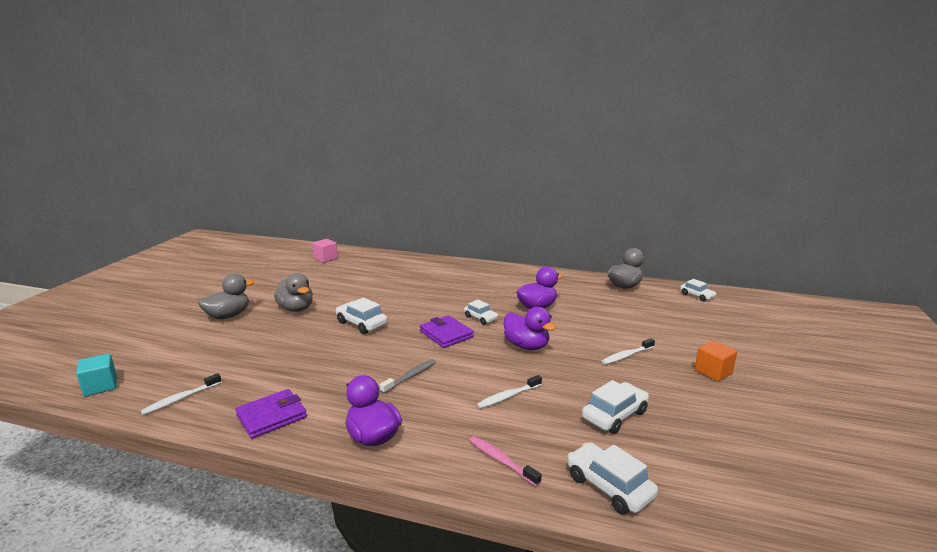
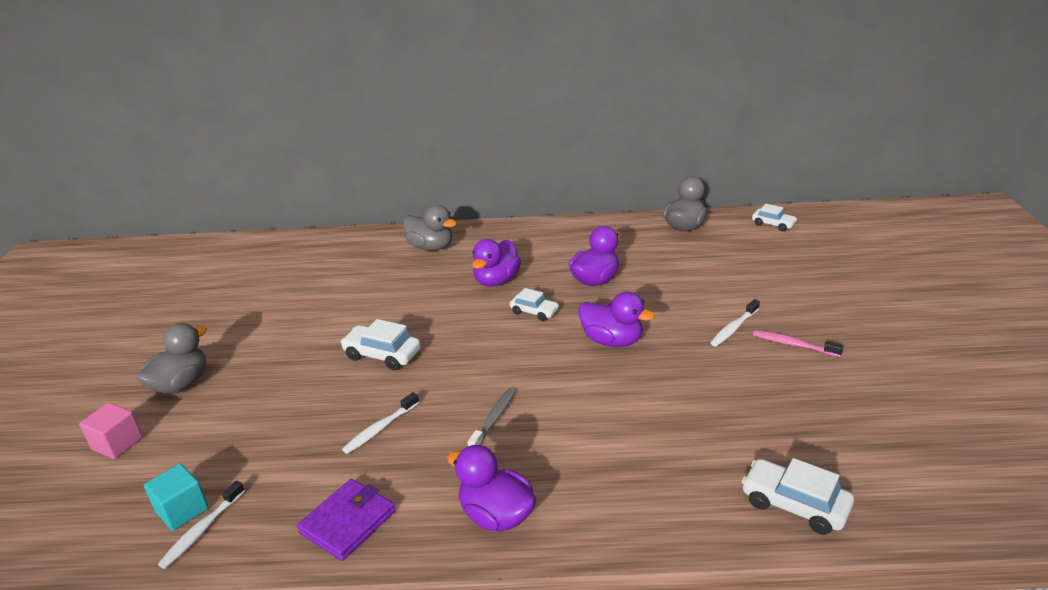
camera: 15 degrees left, 10 degrees up
(100, 386) = (65, 542): turquoise cube -> turquoise cube (182, 510)
(296, 309) = (275, 351): grey duck -> grey duck (431, 247)
(326, 258) = (265, 258): pink cube -> pink cube (117, 443)
(446, 334) = (504, 346): purple wallet -> none
(466, 295) = (496, 281): none -> purple duck
(501, 460) = (664, 505): pink toothbrush -> pink toothbrush (793, 344)
(508, 396) = (627, 418): white toothbrush -> white toothbrush (380, 429)
(614, 415) = (758, 412): white car -> none
(713, 372) = (835, 328): orange cube -> none

